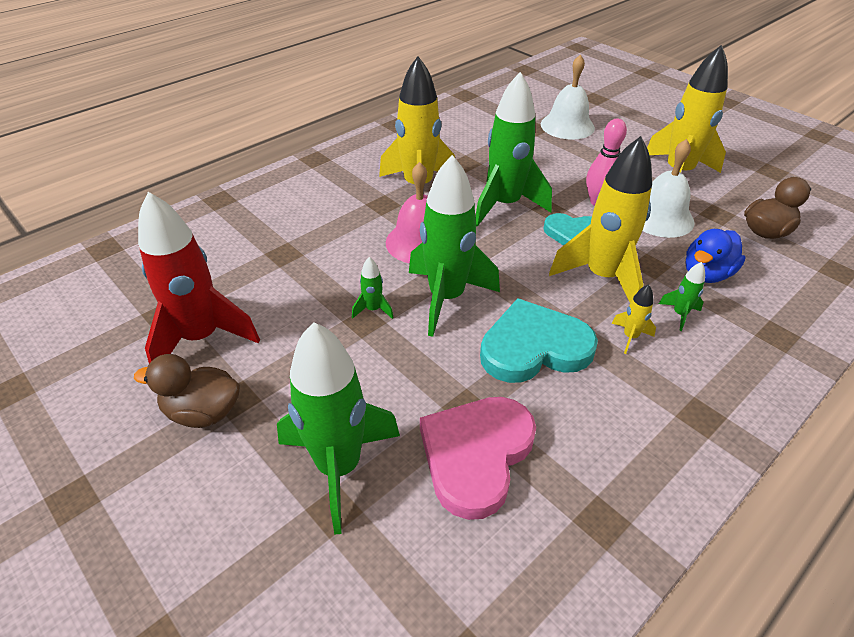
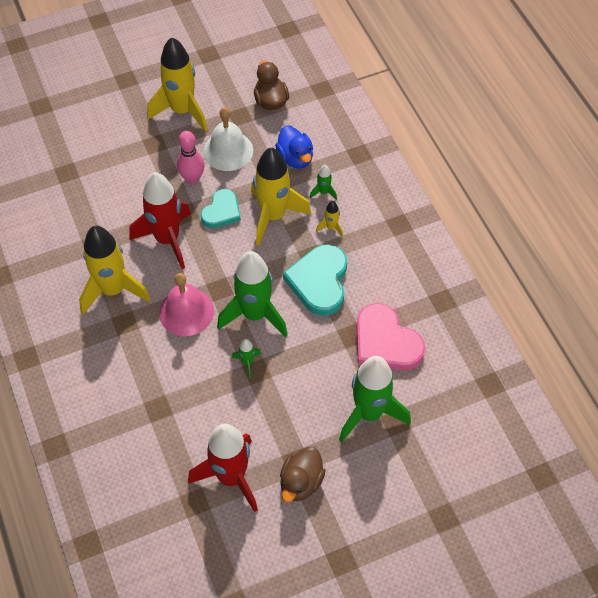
camera: 70 degrees left, 15 degrees up
(505, 205) = (167, 239): green rocket -> red rocket
(567, 126) = (76, 148): white bell -> none

